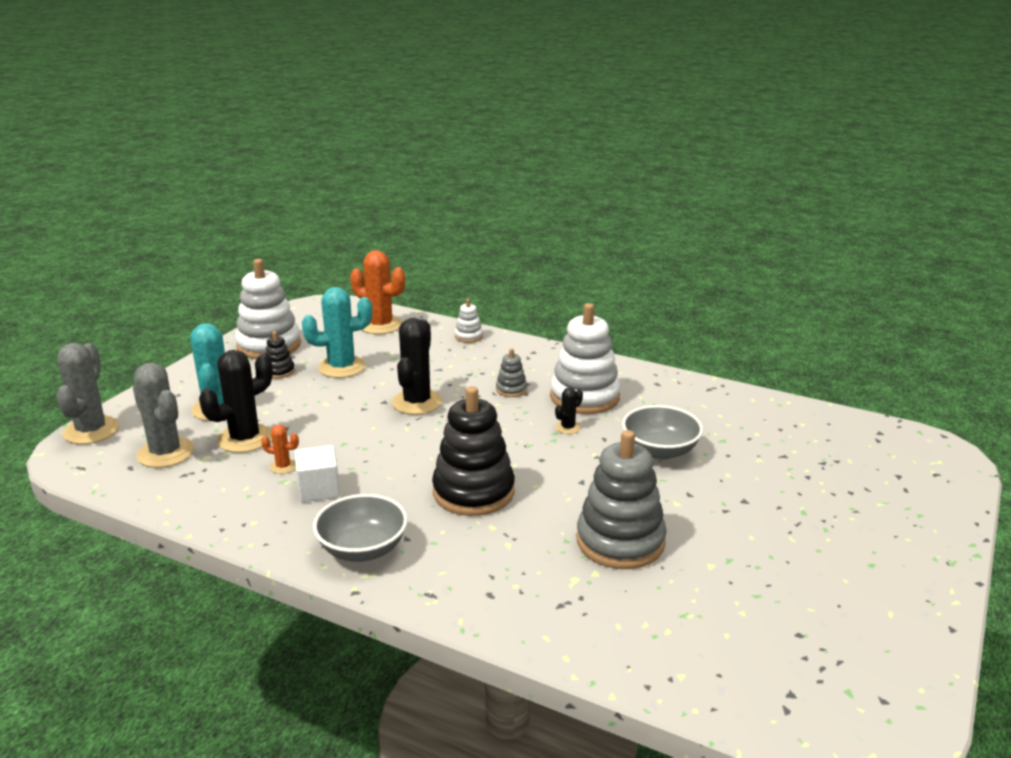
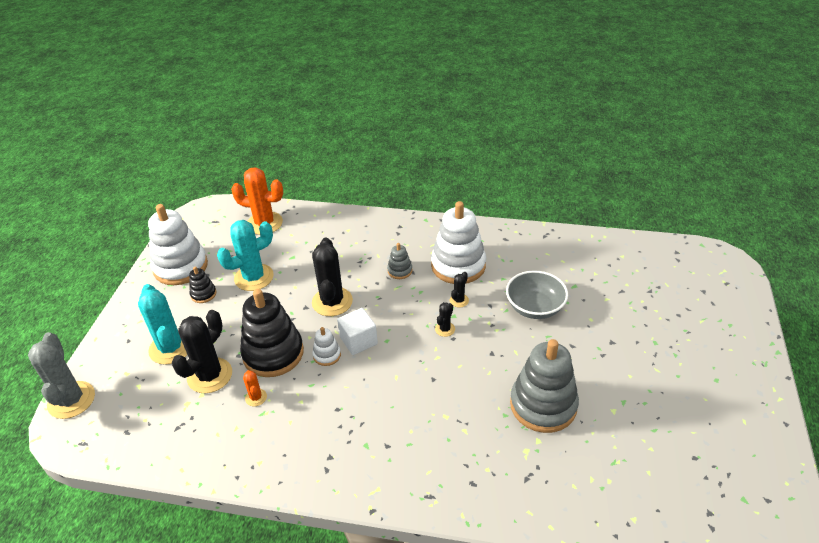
camera: 15 degrees left, 15 degrees up
(165, 453) = (150, 408): grey cactus -> none
(283, 466) = (256, 397): orange cactus -> orange cactus turned 75 degrees clockwise
(319, 489) = (296, 414): white cube -> white cube (358, 341)
(363, 549) = (358, 466): grey bowl -> none
(468, 336) = (342, 220): white stacking toy -> white stacking toy (327, 355)
(473, 492) = (417, 385): black stacking toy -> black stacking toy (273, 353)
(536, 449) = (445, 329): none -> black cactus

